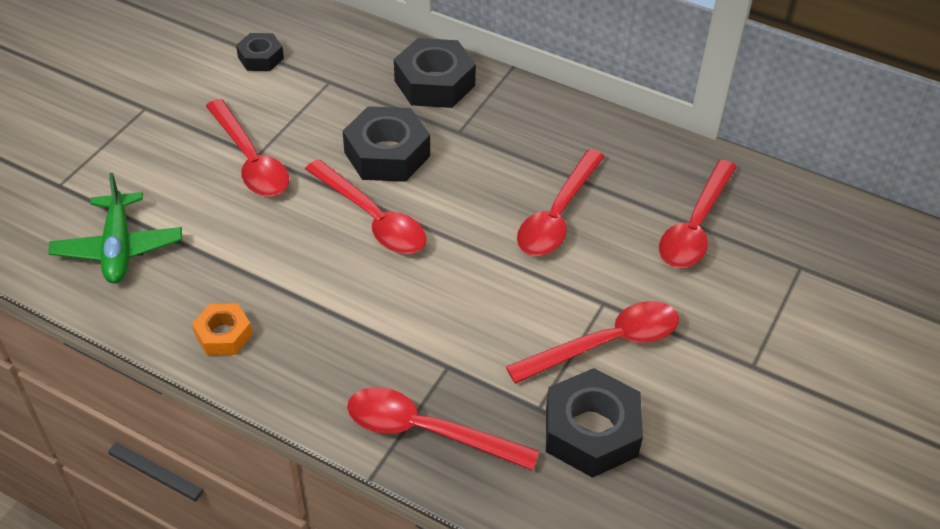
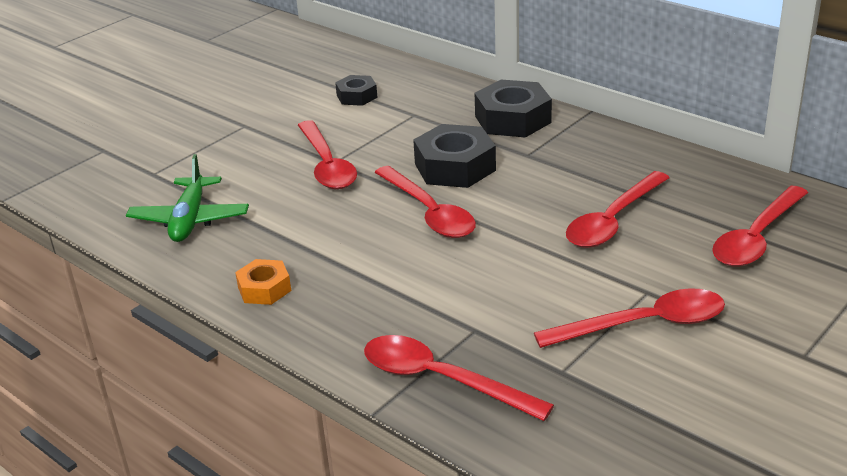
camera: 15 degrees right, 15 degrees down
(591, 431) = (614, 395): black nut -> none

